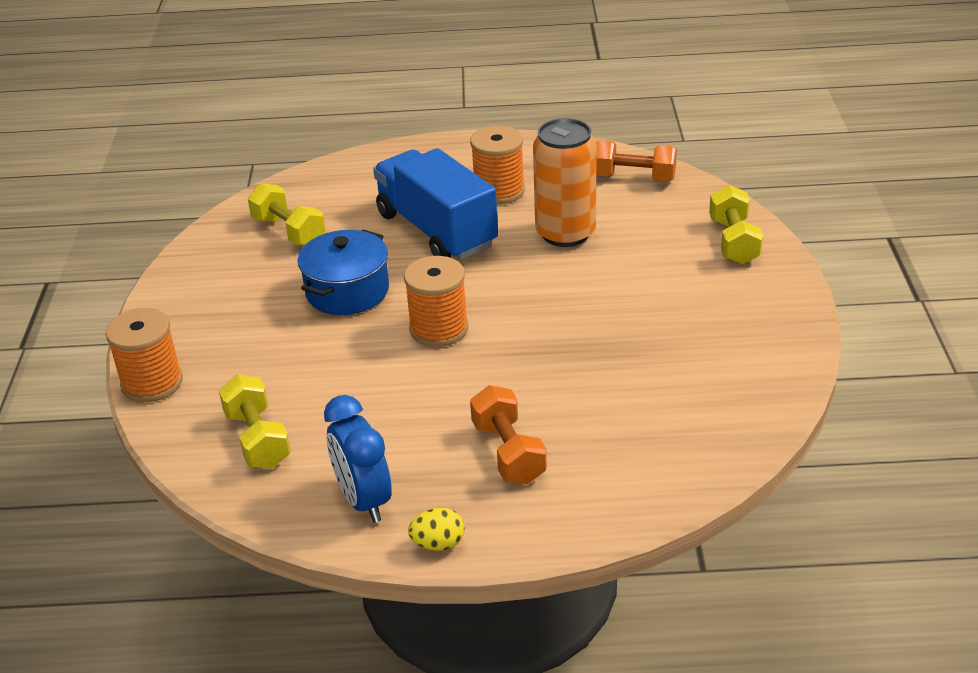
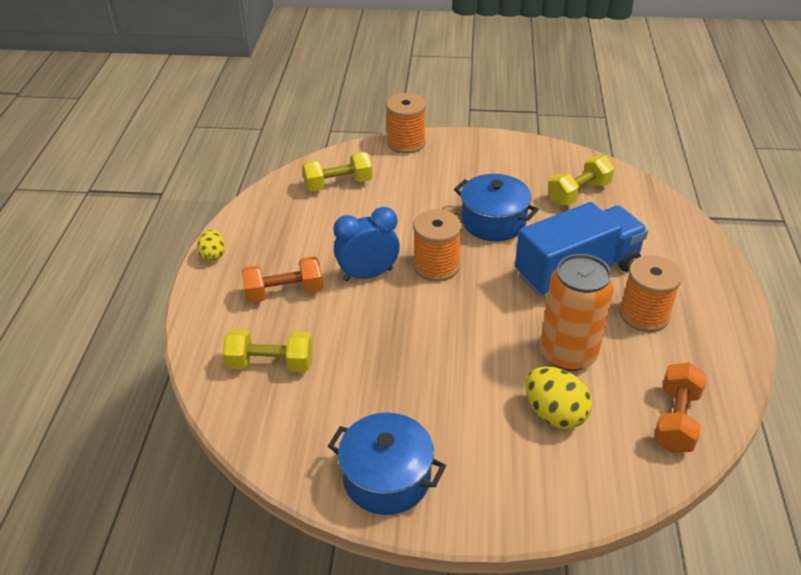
camera: 95 degrees right, 5 degrees up
(363, 500) = (265, 226): blue clock -> blue clock (368, 274)
(648, 239) = (554, 414): none -> yellow egg
(734, 241) = (545, 486): yellow dumbbell -> yellow dumbbell (270, 364)
(765, 332) = (387, 478): none -> blue pot

